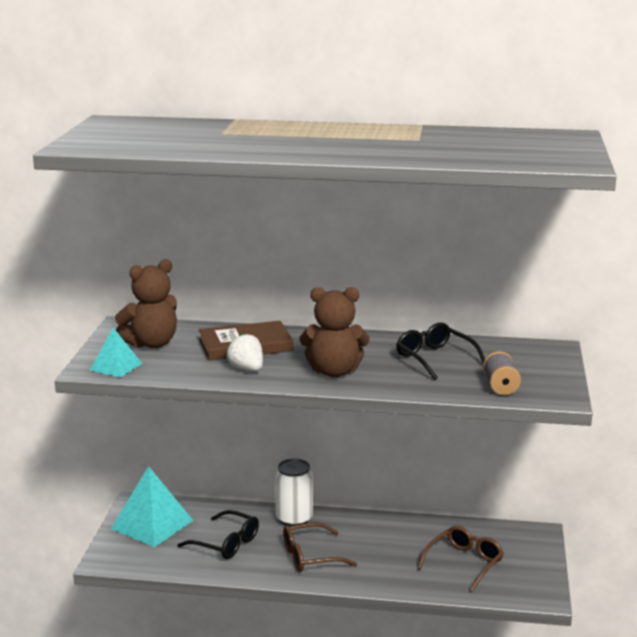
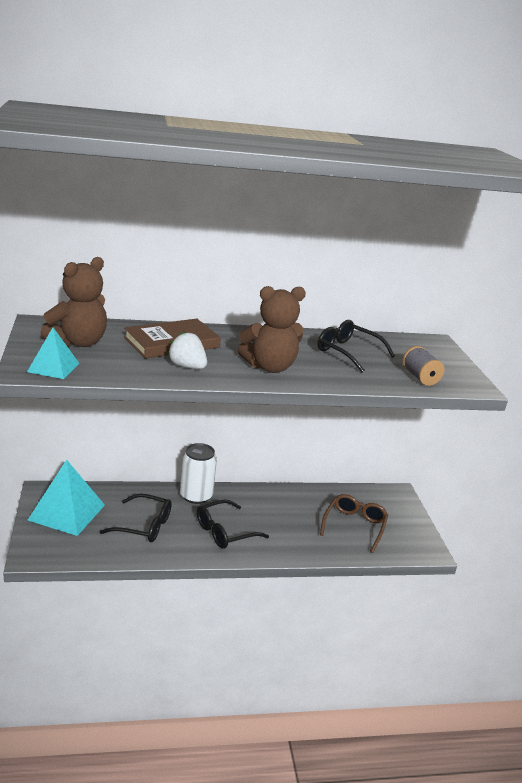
camera: 20 degrees left, 5 degrees up
(310, 556) = (224, 532): brown glasses -> black glasses

